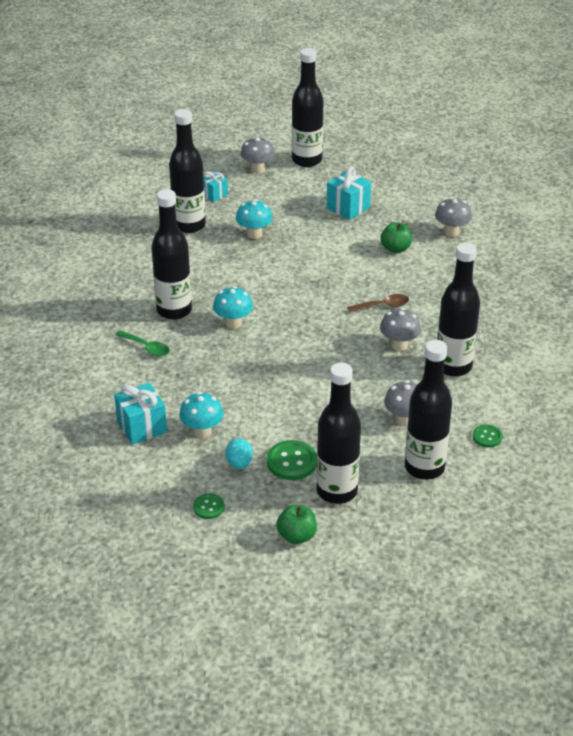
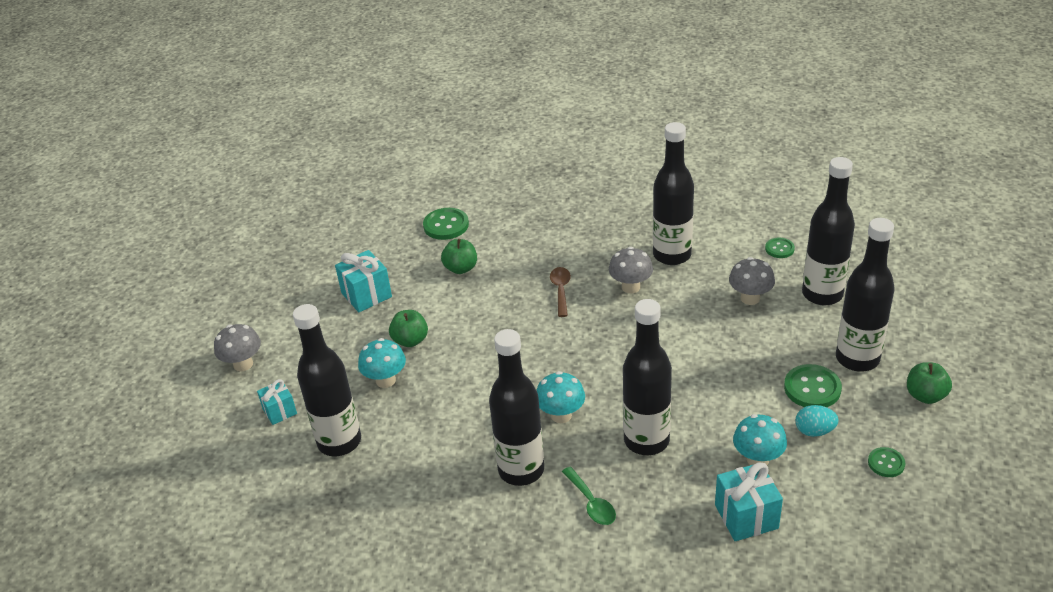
camera: 75 degrees left, 0 degrees up
(146, 347) = (591, 503): green spoon -> green spoon turned 105 degrees clockwise
(300, 238) = (410, 340): none -> green apple
(307, 160) = (247, 318): black bottle -> black bottle (646, 440)
(451, 232) = (446, 225): grey mushroom -> green button

